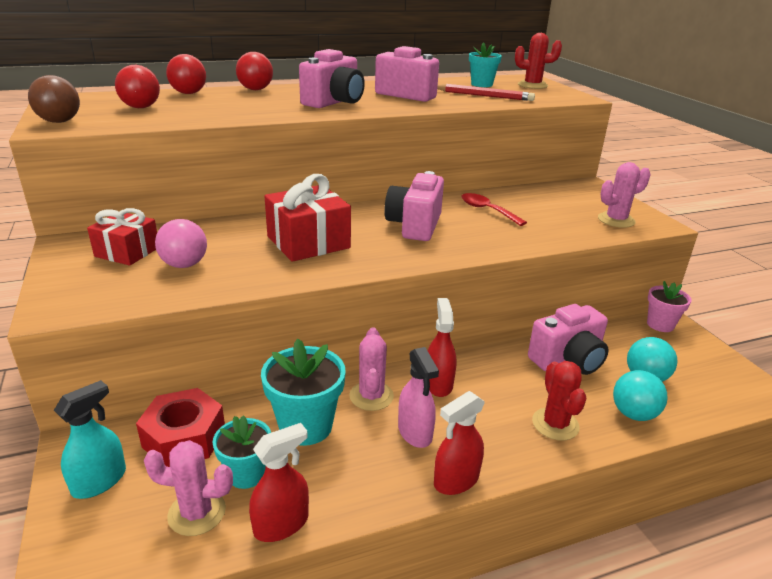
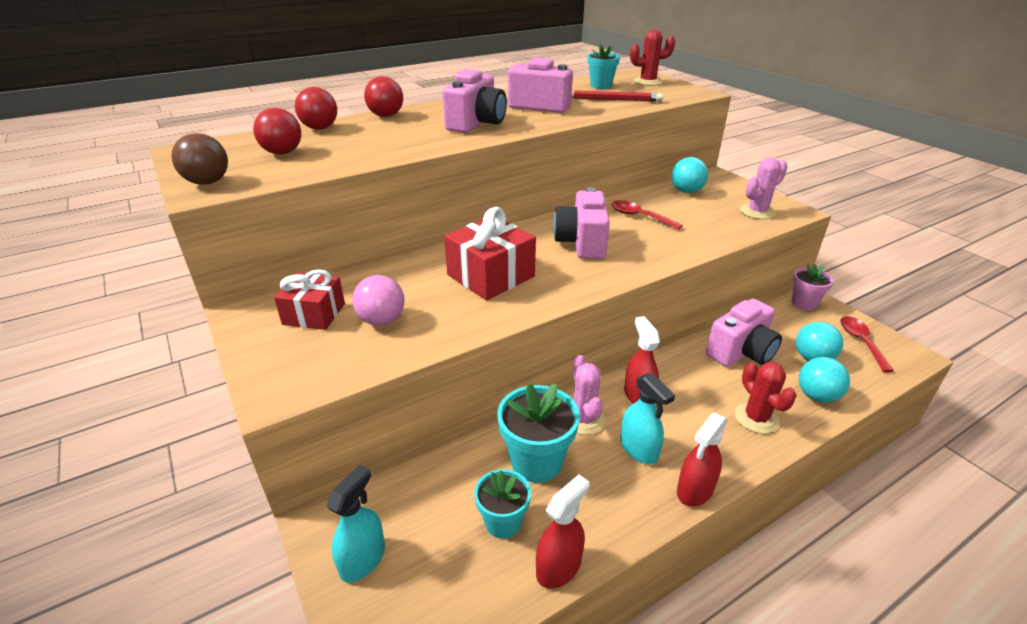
camera: 10 degrees left, 5 degrees up
(184, 438) = (425, 496): red nut -> none
(197, 513) = (474, 572): pink cactus -> none
(415, 432) = (639, 449): pink spray bottle -> turquoise spray bottle
(550, 194) = (686, 191): none -> turquoise ball
(709, 370) = (861, 342): none -> red spoon

